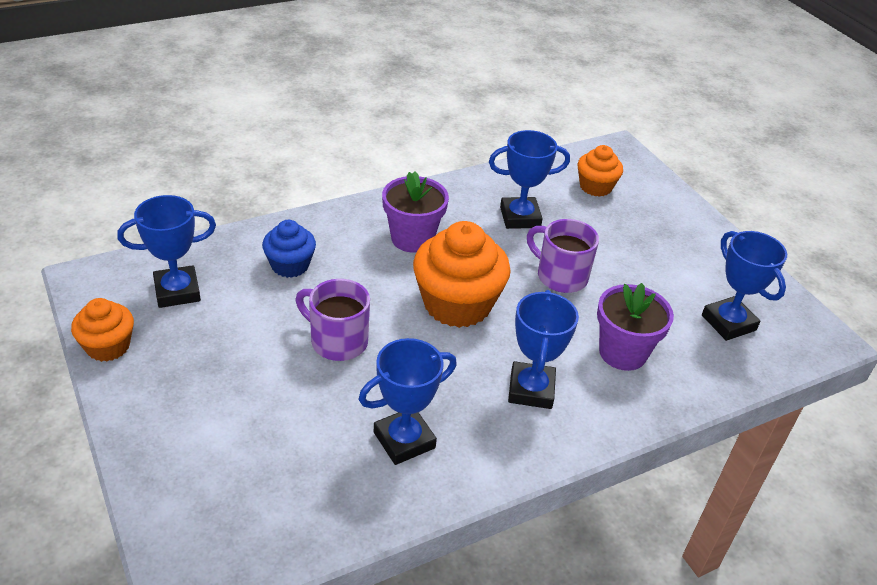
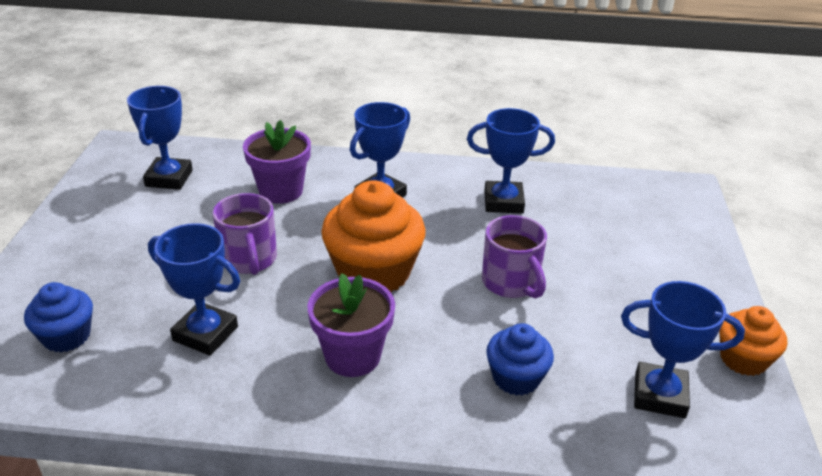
camera: 145 degrees left, 5 degrees down
(595, 187) = (66, 336): orange cupcake -> blue cupcake

